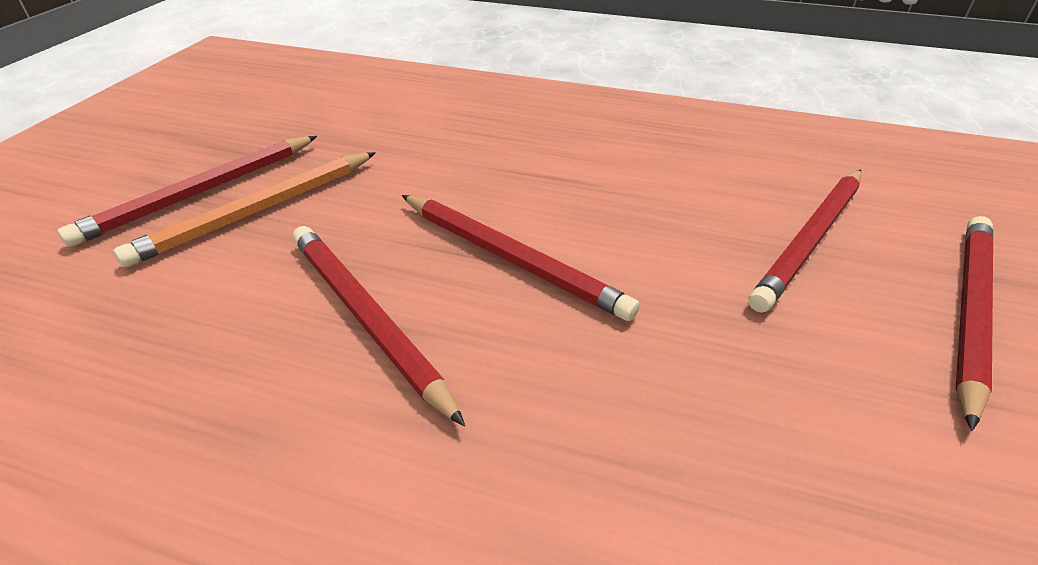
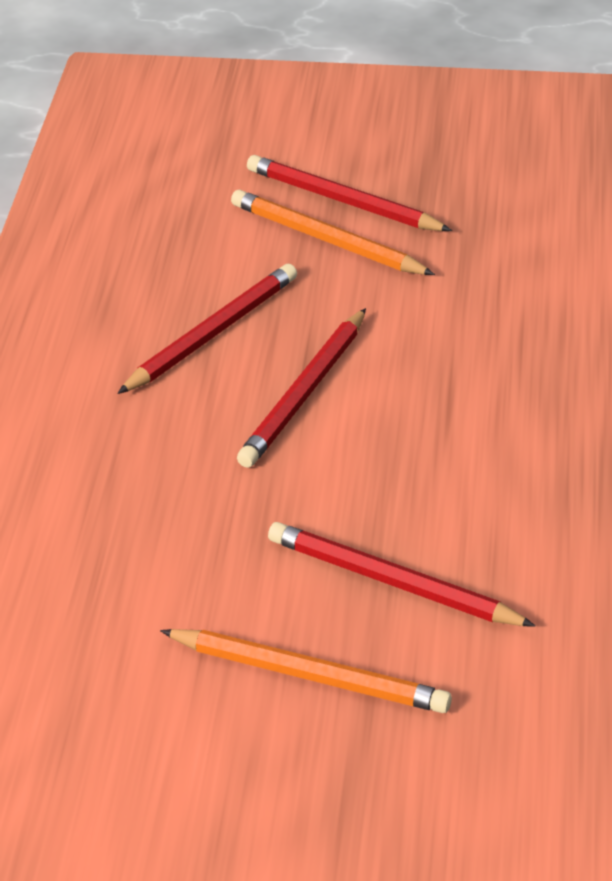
camera: 80 degrees right, 0 degrees up
(970, 312) = (309, 675): red pencil -> orange pencil

